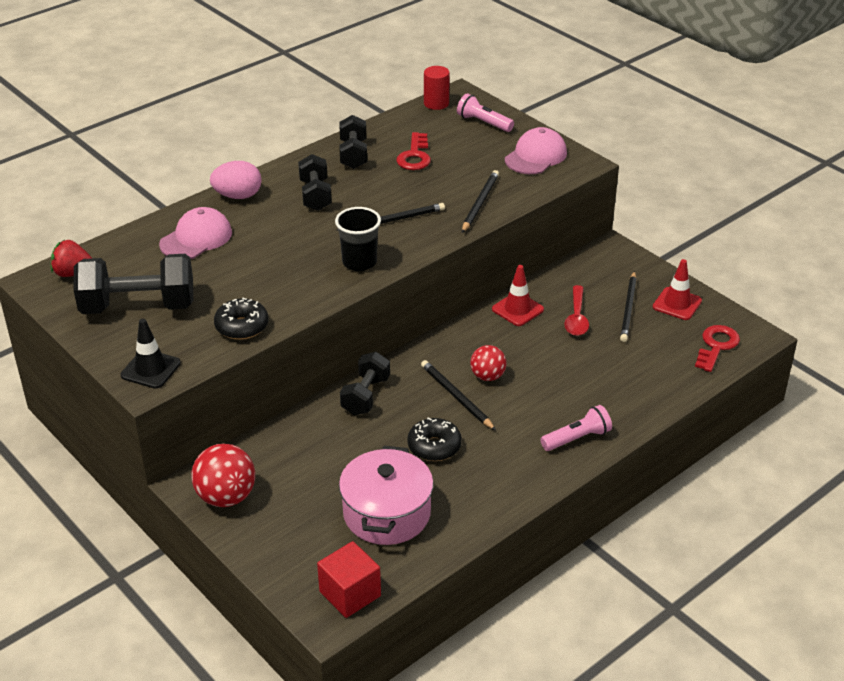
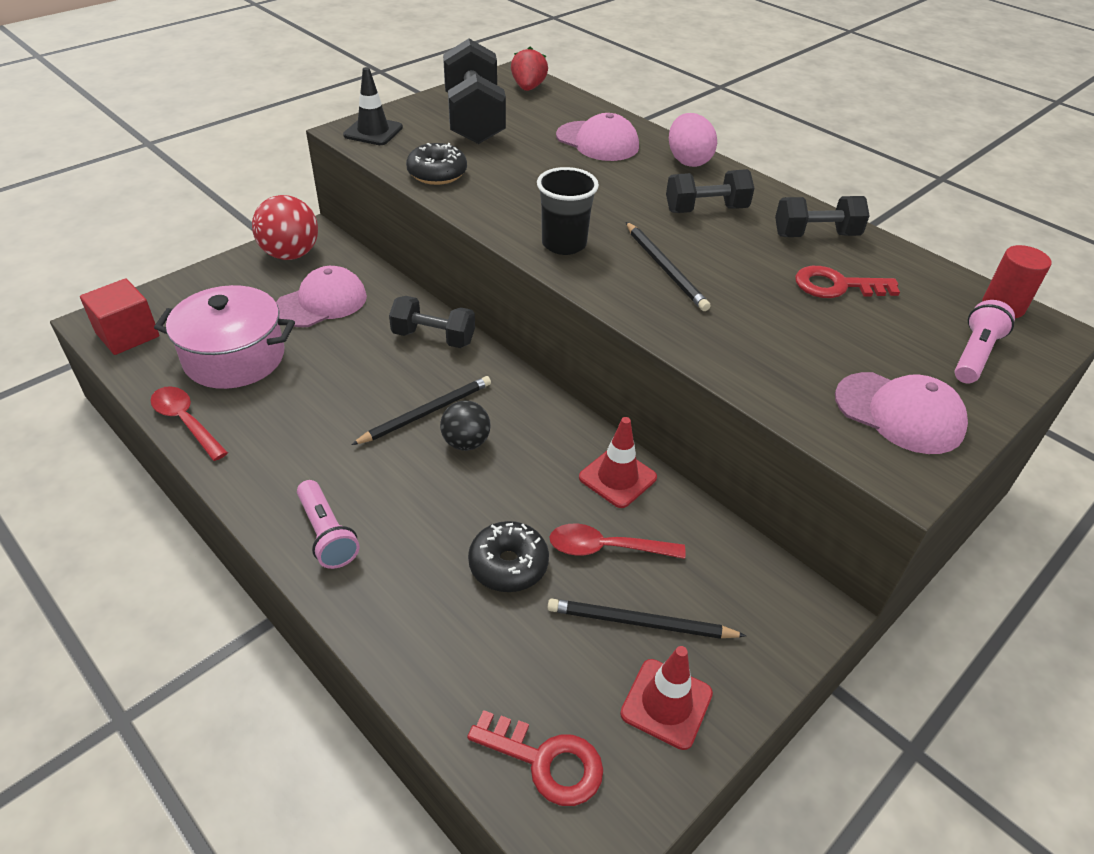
camera: 85 degrees right, 5 degrees up
(309, 467) = (322, 302): none -> pink cap
(434, 446) = (336, 393): black donut -> black donut (508, 565)
(468, 530) = (186, 422): none -> red spoon
(480, 203) = (731, 347): black pencil -> none
(487, 376) = (466, 443): red ball -> black ball

